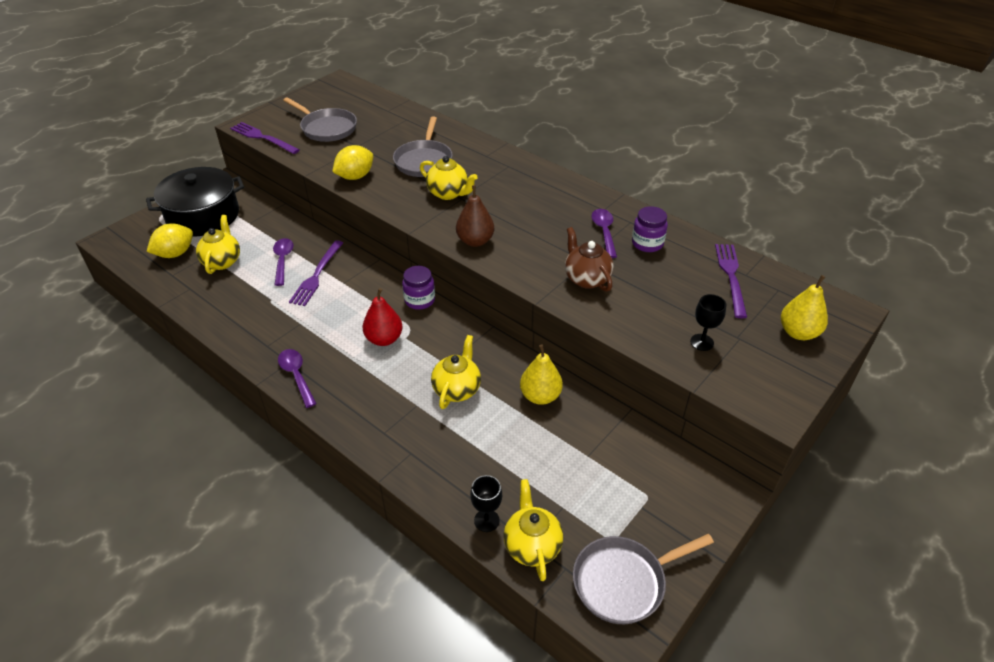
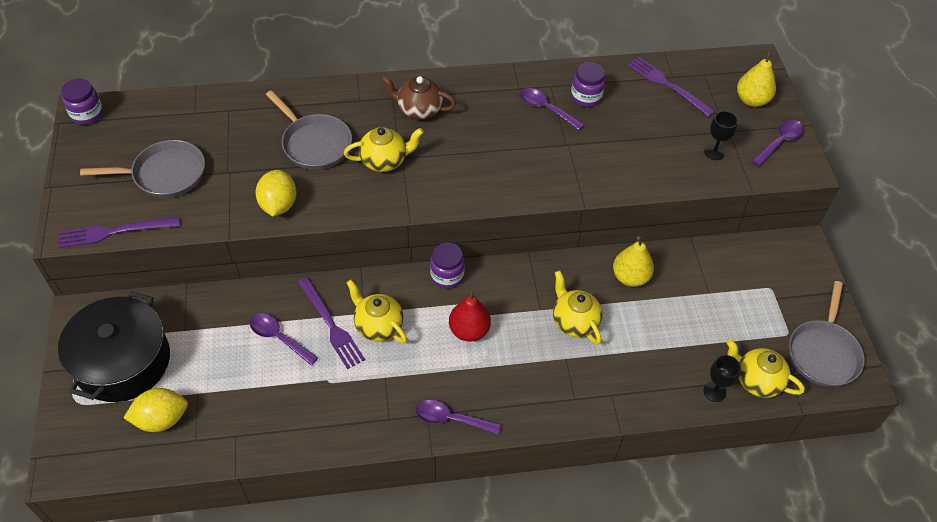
camera: 50 degrees left, 10 degrees up
(175, 254) = (161, 419): yellow lemon -> yellow lemon turned 75 degrees clockwise
(222, 261) = (223, 386): yellow teapot -> yellow teapot (378, 326)
(337, 83) = (87, 114): none -> purple jar
(475, 241) = (470, 189): brown pear -> none
(586, 279) = (588, 159): brown teapot -> brown teapot (419, 110)
(779, 377) = (779, 142): none -> purple spoon

